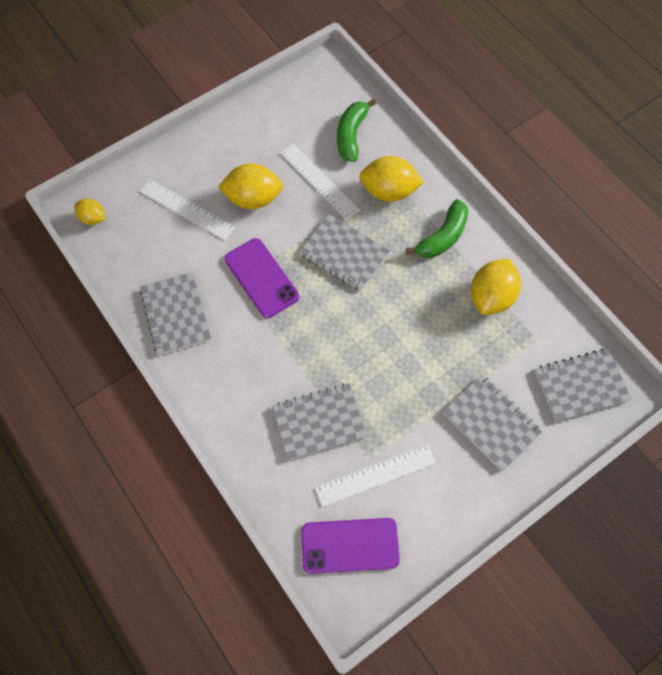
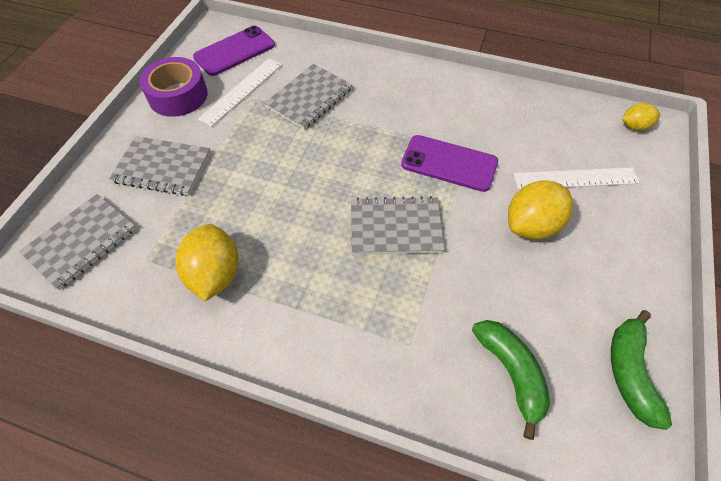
camera: 145 degrees right, 10 degrees down
(176, 314) = (485, 102): grey notebook -> none
(319, 181) = (489, 286): white ruler -> none
(388, 191) = (406, 325): yellow lemon -> none
(440, 511) = (178, 95): none -> purple tape
(442, 237) = (306, 308): green banana -> green banana (629, 372)

